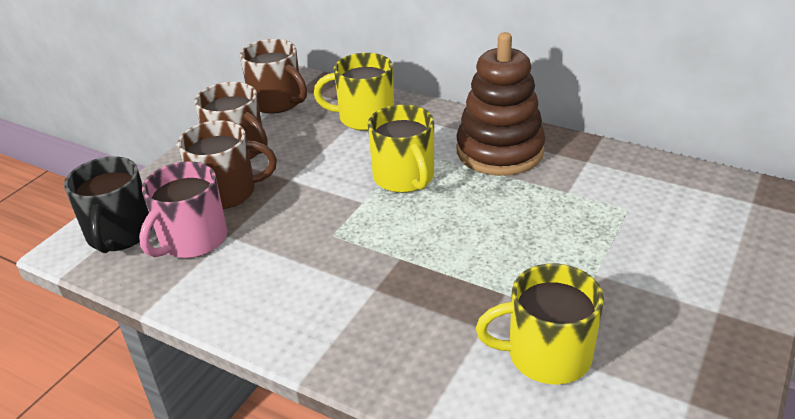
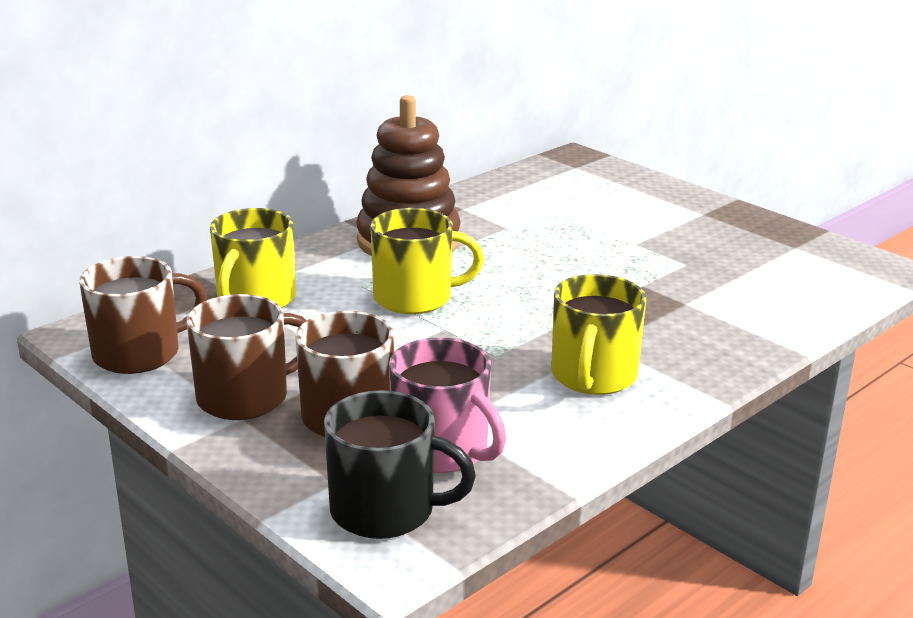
camera: 75 degrees left, 10 degrees down
(547, 355) = (729, 284): yellow mug -> yellow mug (593, 376)

